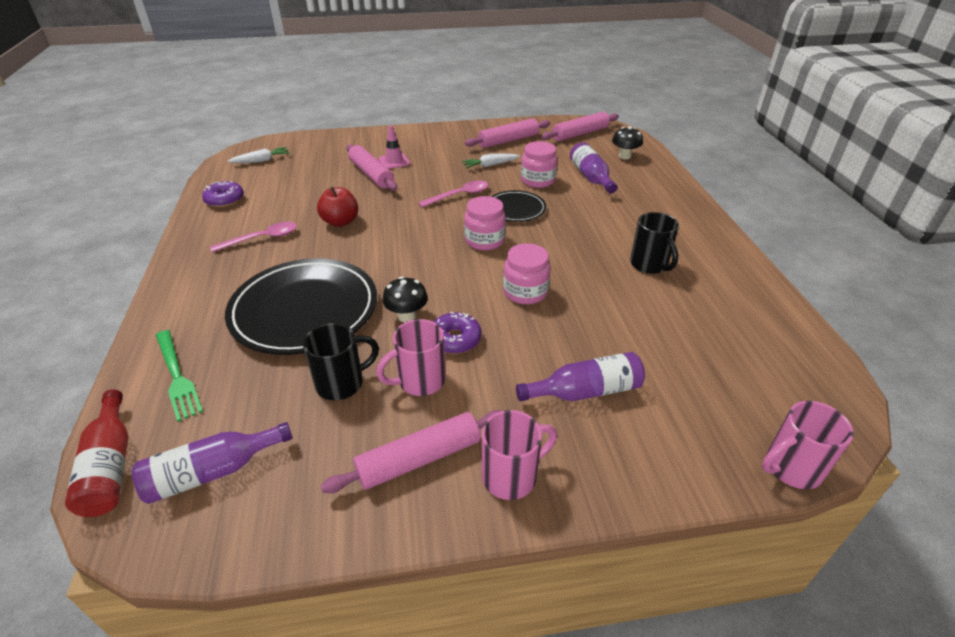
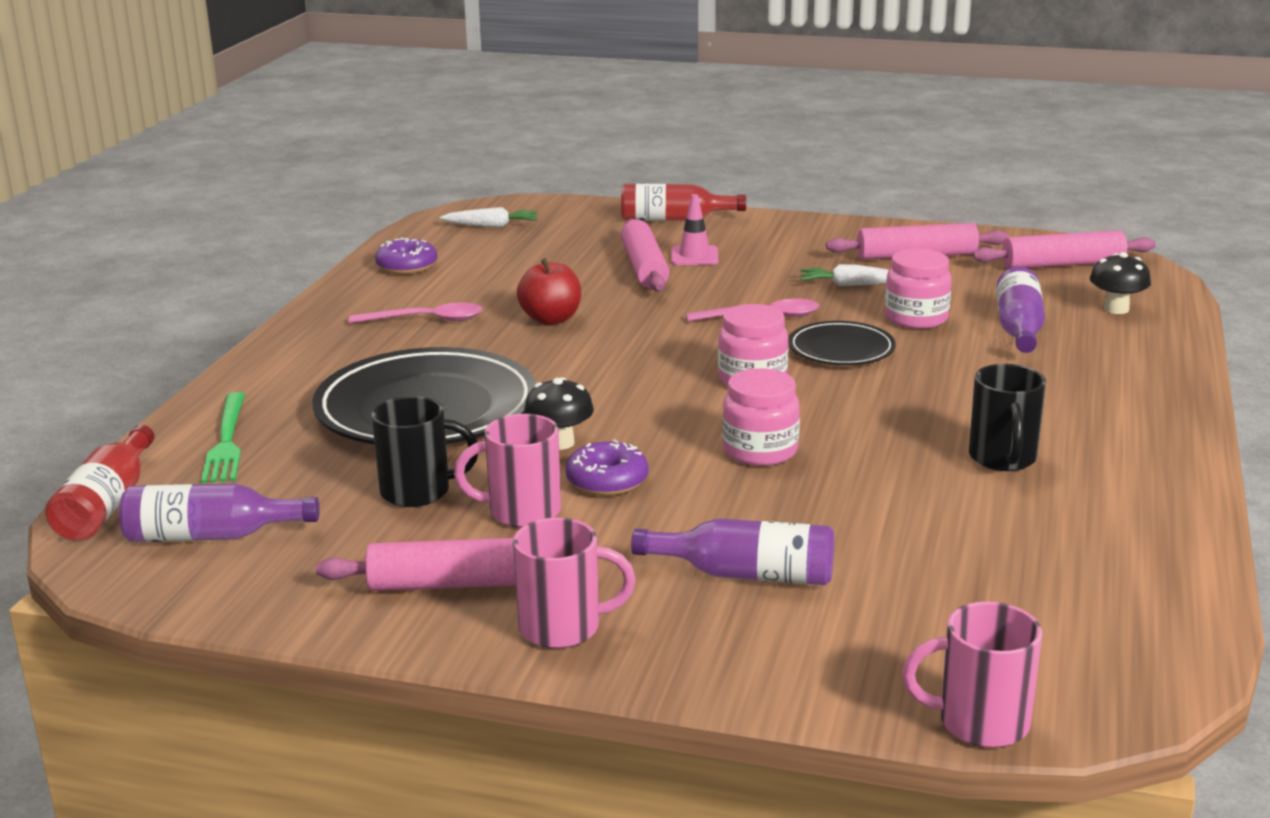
camera: 25 degrees right, 15 degrees down
(366, 139) = (674, 219): none -> red bottle

